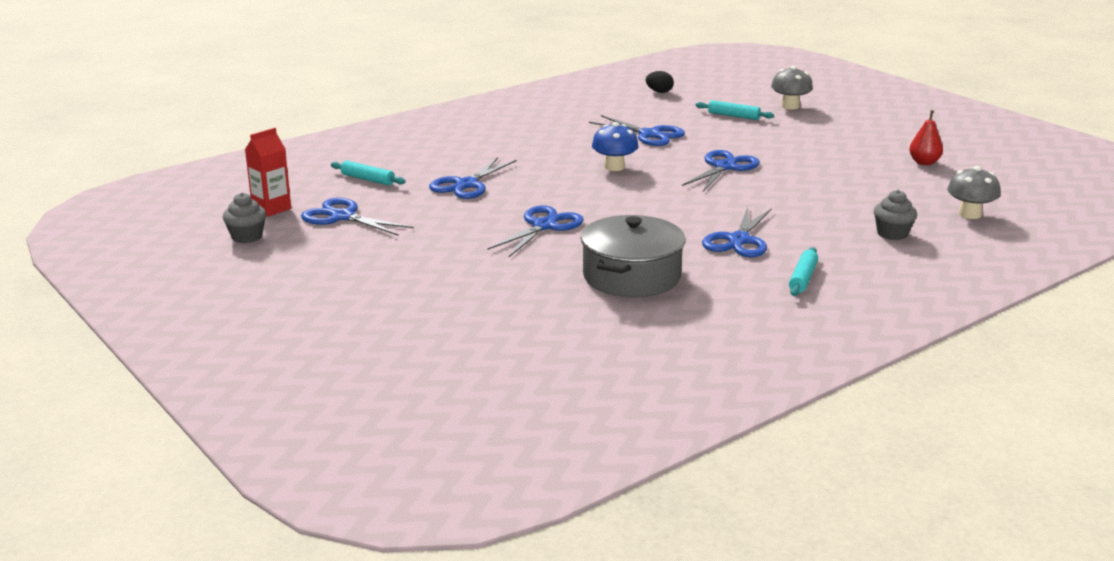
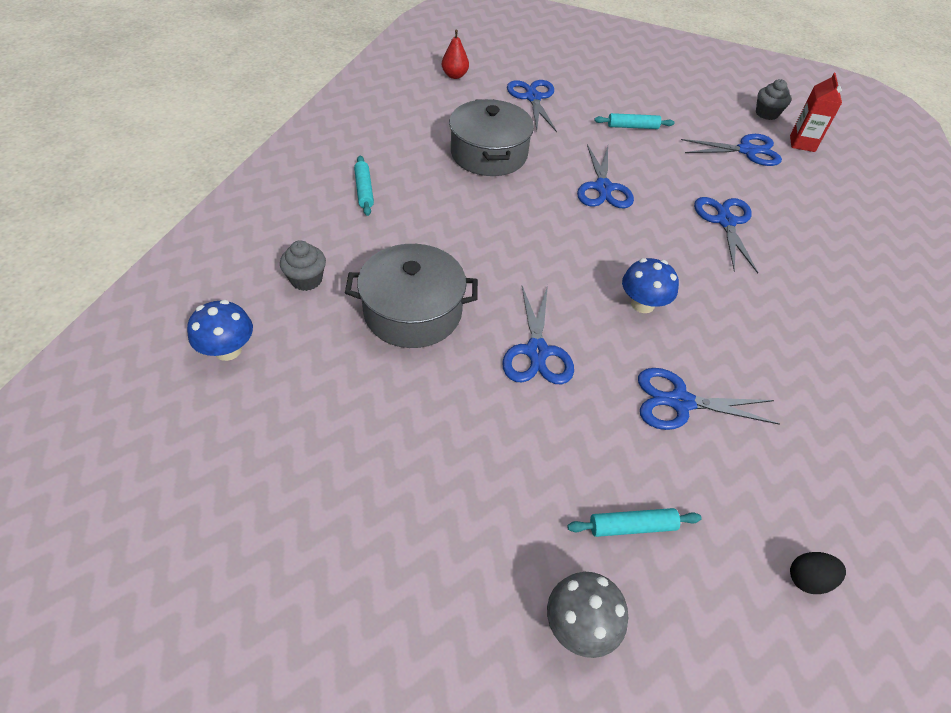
camera: 145 degrees right, 25 degrees up
(367, 179) = (803, 200): turquoise rolling pin -> turquoise rolling pin (632, 127)
(739, 240) = (440, 221): blue scissors -> blue scissors (533, 98)
(806, 200) = (413, 312): none -> grey pot
(924, 162) = (301, 476): red pear -> red pear (454, 75)
(970, 214) = (228, 350): grey mushroom -> blue mushroom

